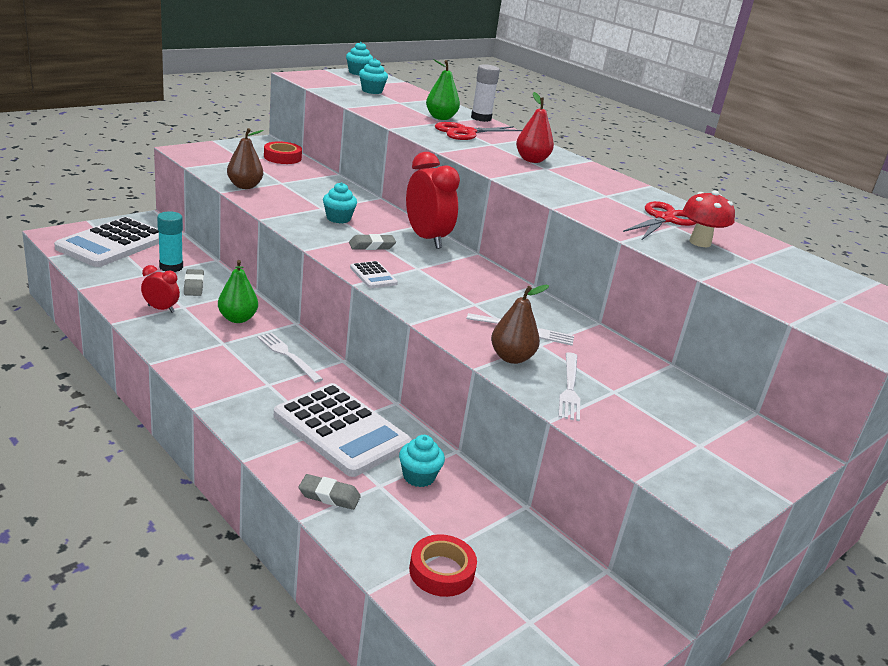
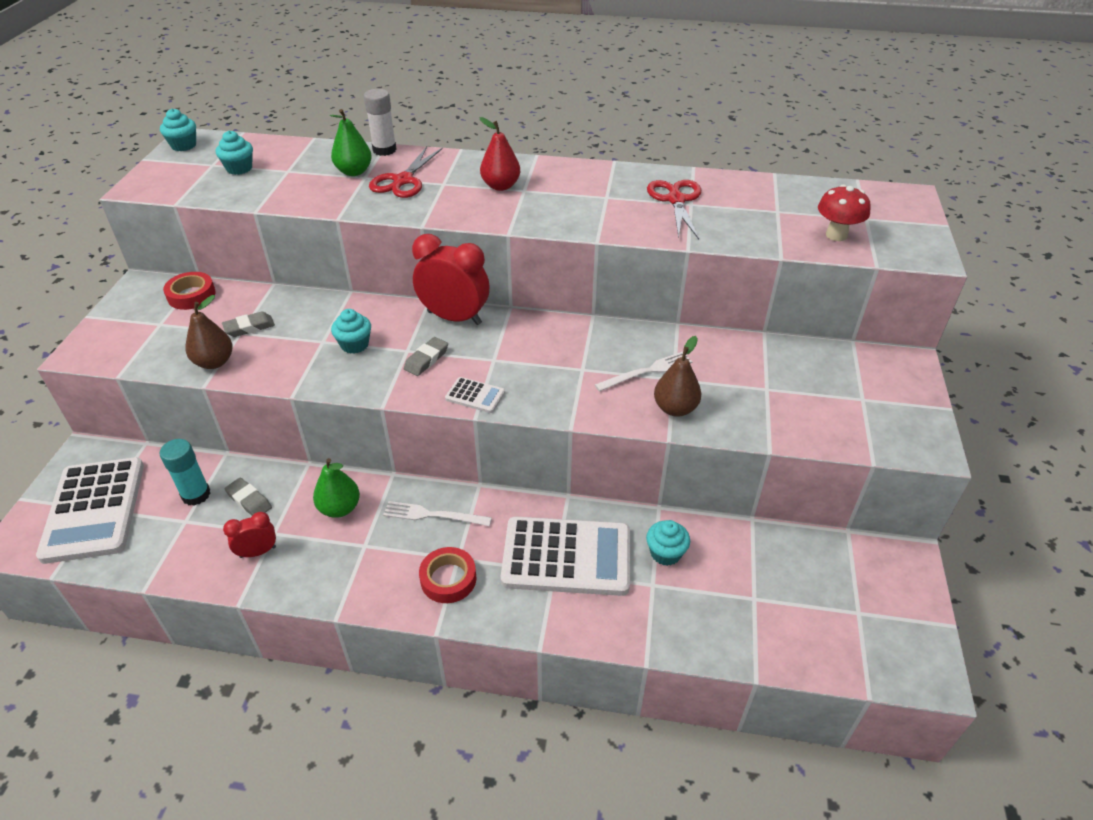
camera: 35 degrees left, 15 degrees up
(329, 496) = (635, 625): grey eraser -> grey eraser (249, 327)
(441, 571) = (773, 622): red tape -> red tape (448, 579)
(569, 388) = (742, 409): white fork -> none
(700, 242) = (728, 213): red mushroom -> red mushroom (836, 235)

